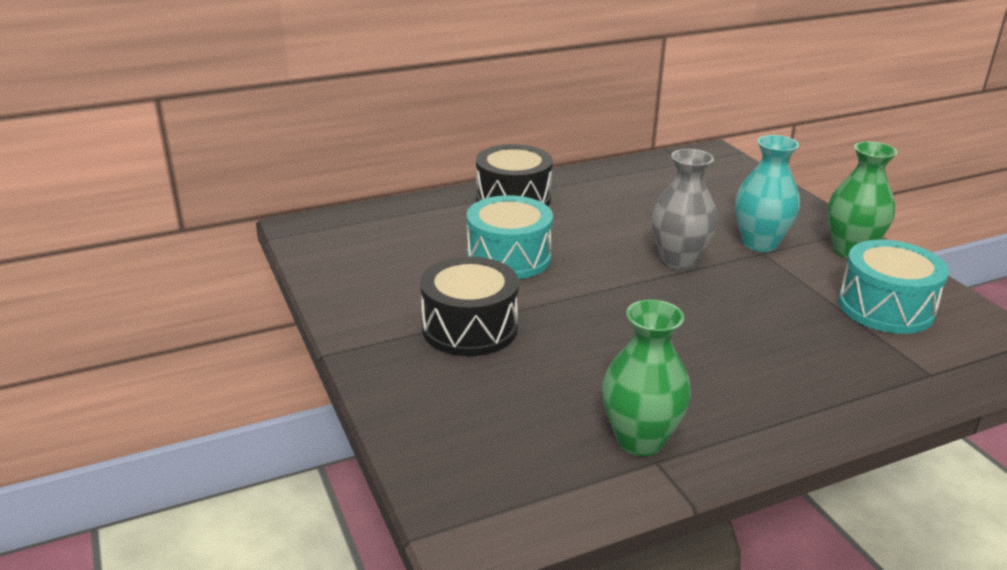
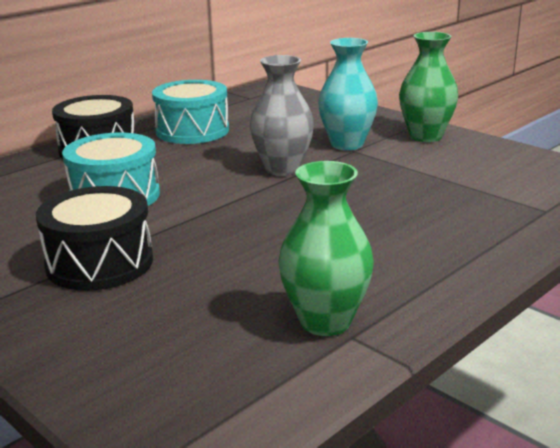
camera: 20 degrees left, 5 degrees down
(885, 307) = (478, 170): turquoise drum -> turquoise drum (192, 131)

